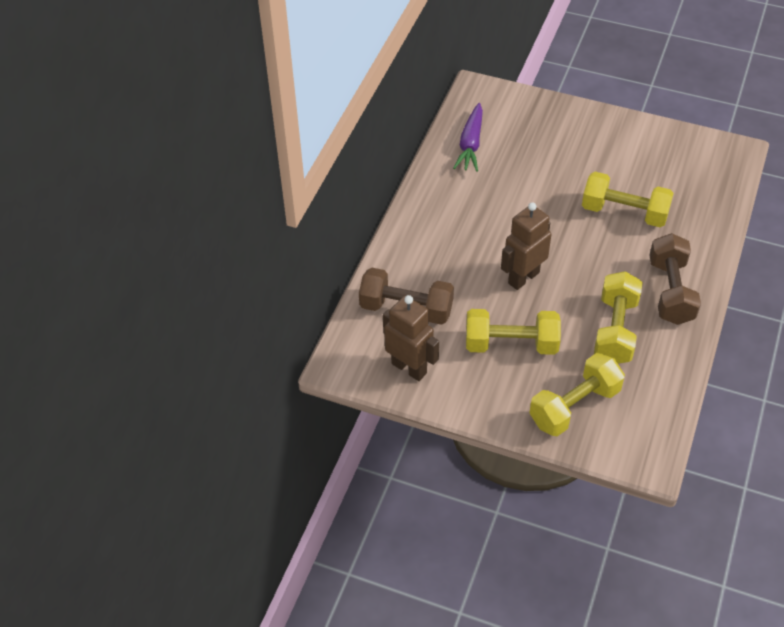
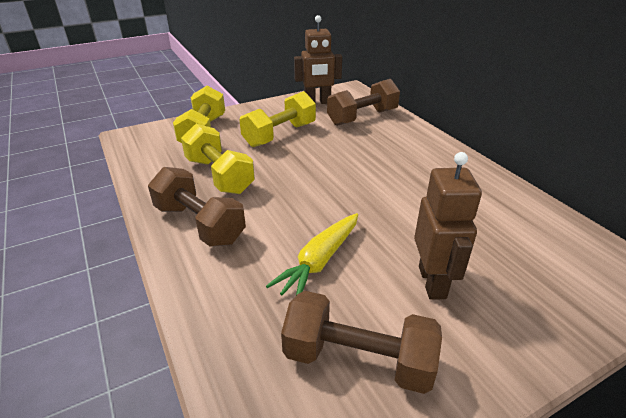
camera: 130 degrees right, 15 degrees down
(470, 144) = (530, 222): purple carrot -> none
(523, 278) = (325, 165): brown robot -> brown robot (432, 282)
(624, 212) = (319, 261): yellow dumbbell -> yellow carrot
(662, 162) = (358, 359): none -> brown dumbbell

